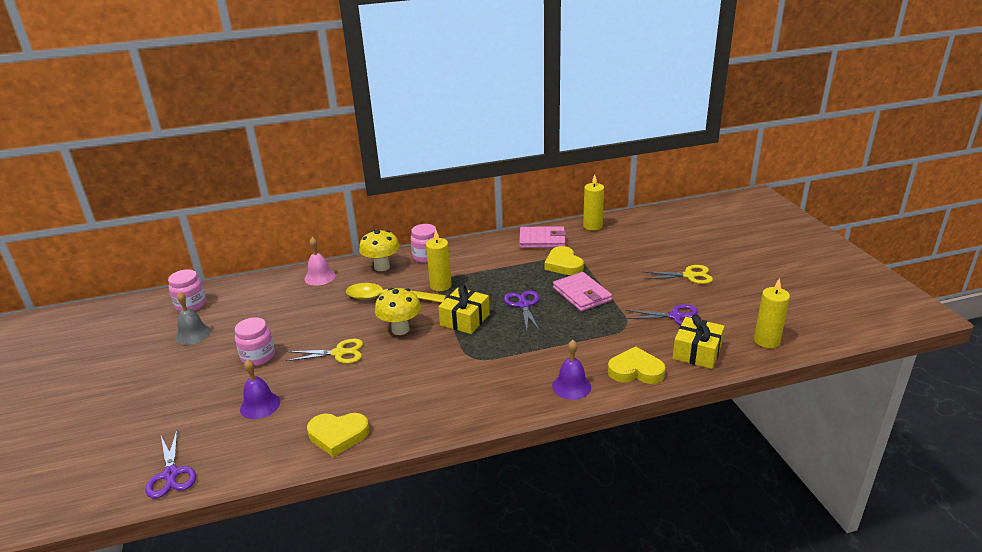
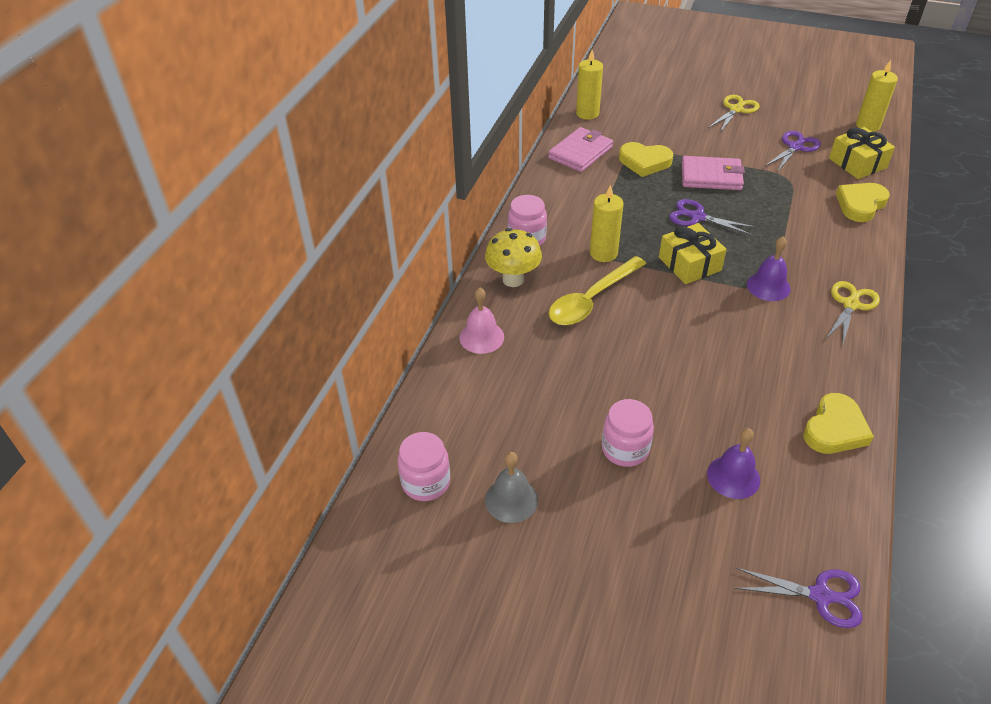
camera: 55 degrees left, 15 degrees up
(339, 353) = (676, 377): yellow scissors -> yellow scissors (850, 305)
(400, 329) = (668, 315): yellow mushroom -> none
(571, 386) = (858, 248): purple bell -> purple bell (768, 286)

